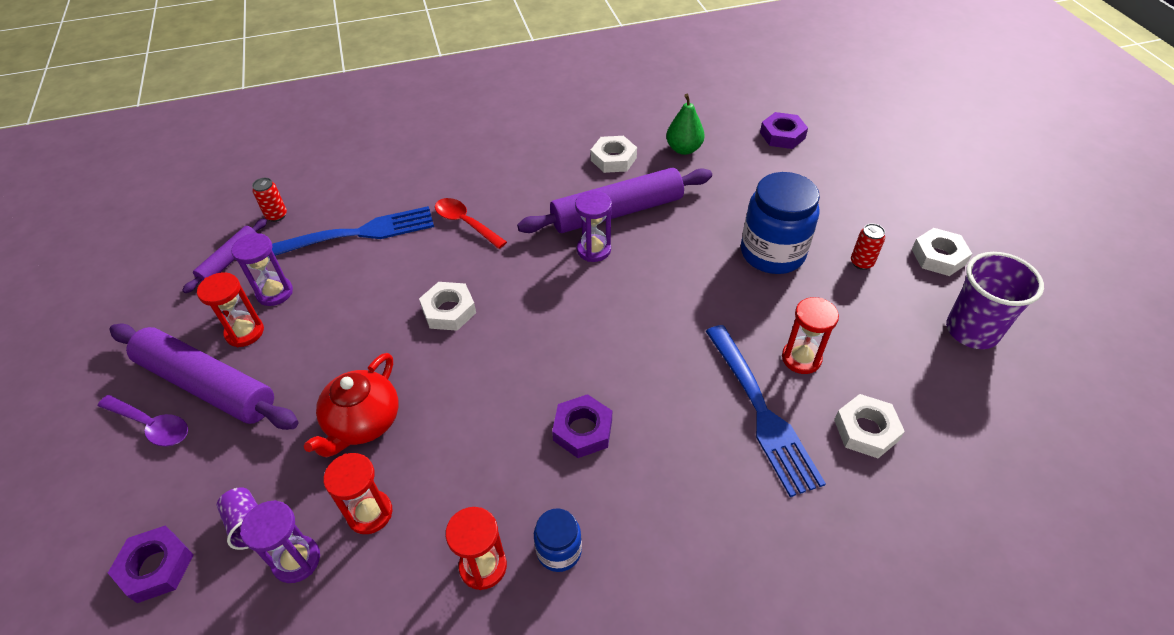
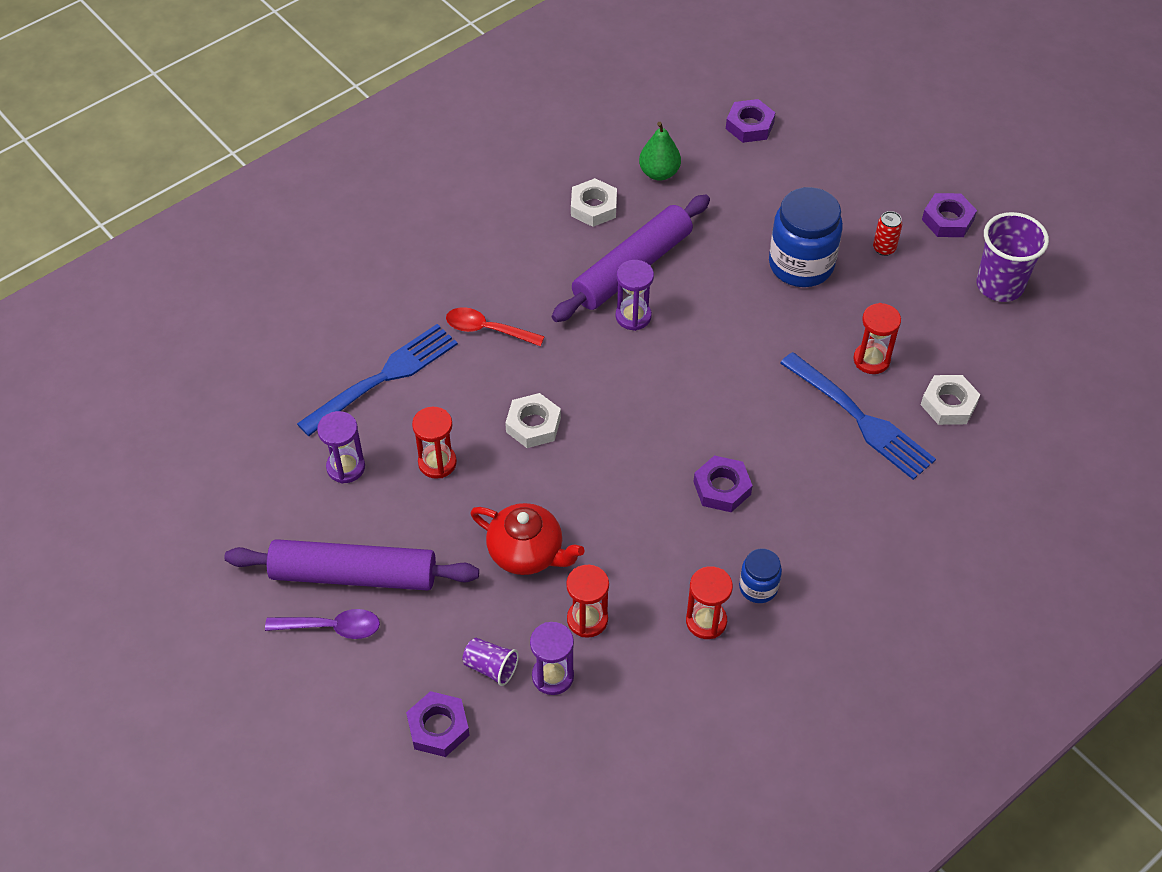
camera: 25 degrees left, 5 degrees up
(230, 260) = (269, 451): purple rolling pin -> none
(244, 332) = (348, 515): red hourglass -> red hourglass (437, 463)
(276, 215) = (278, 387): red can -> none
(363, 422) = (527, 552): red teapot -> red teapot turned 60 degrees counterclockwise
(938, 256) = (947, 220): white nut -> purple nut

